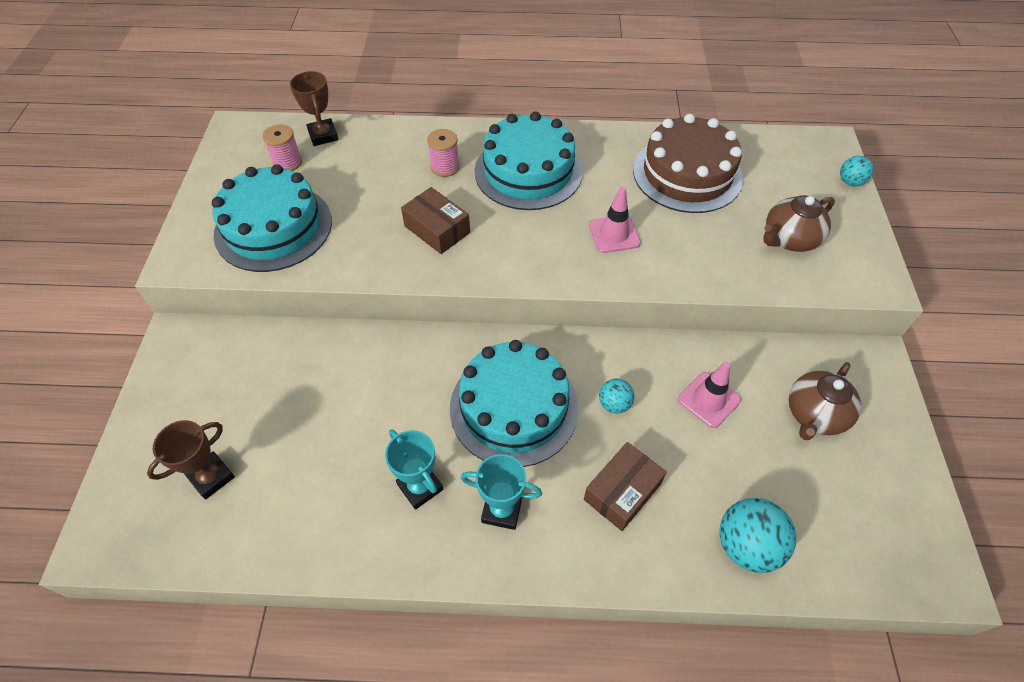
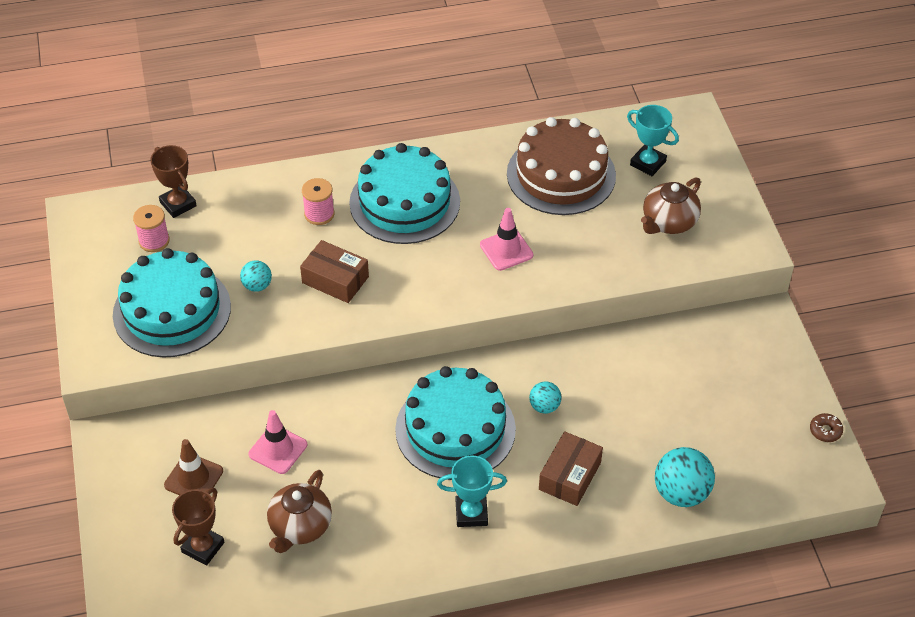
camera: 15 degrees left, 5 degrees down
(236, 398) = (193, 478): none -> brown traffic cone
(420, 487) = (394, 512): turquoise trophy -> turquoise trophy (648, 163)
(708, 400) = (627, 384): pink traffic cone -> pink traffic cone (278, 449)
(814, 415) = (720, 377): brown teapot -> brown teapot (300, 527)
(850, 182) = (716, 153): turquoise ball -> turquoise ball (257, 286)
(931, 508) = (825, 431): none -> brown donut

